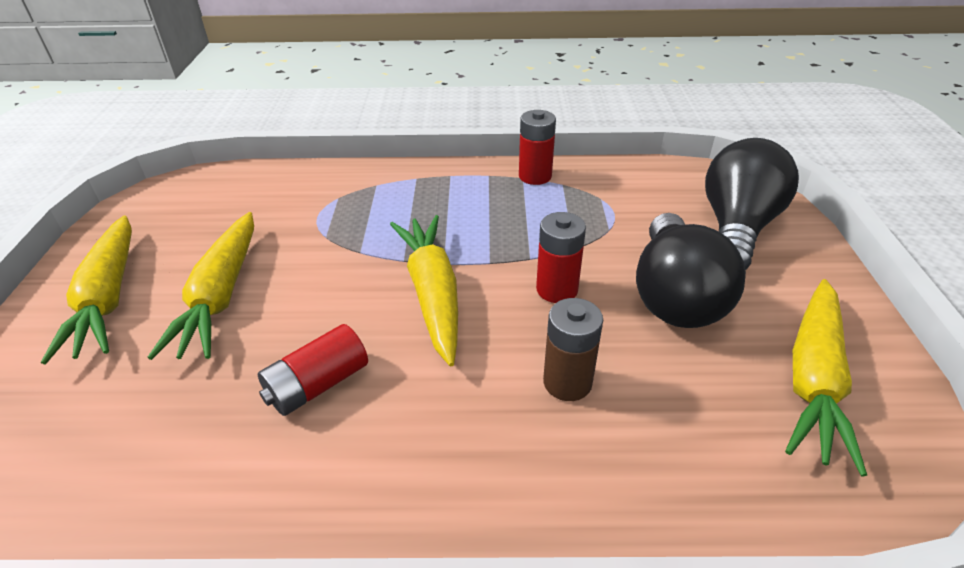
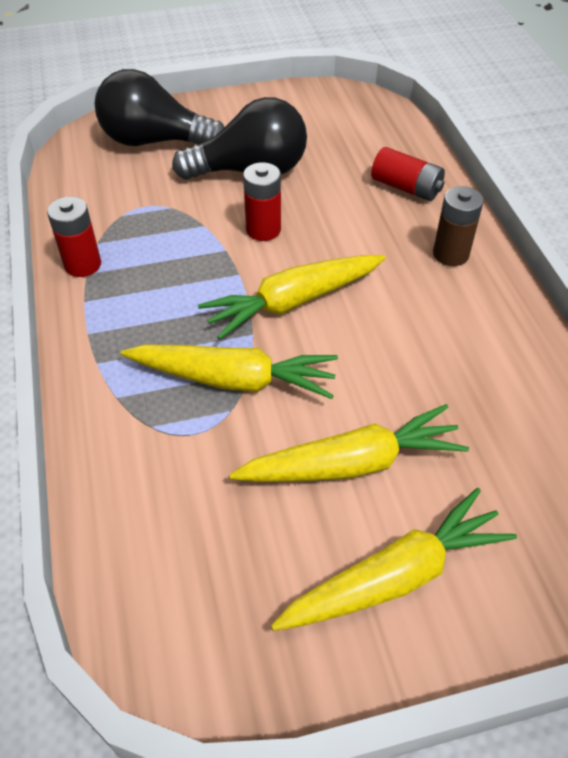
camera: 105 degrees left, 10 degrees up
(317, 384) = (422, 344): red battery -> red battery (406, 188)
(567, 382) = (358, 215): brown battery -> brown battery (450, 254)
(813, 379) = (311, 119): yellow carrot -> yellow carrot (233, 379)

